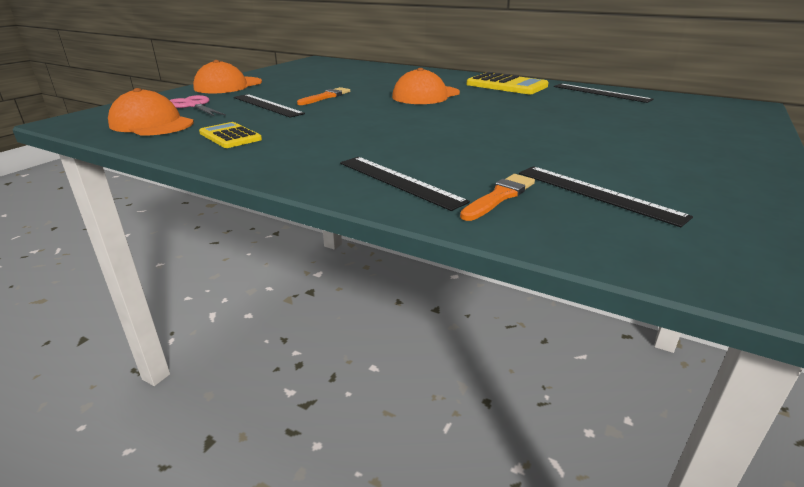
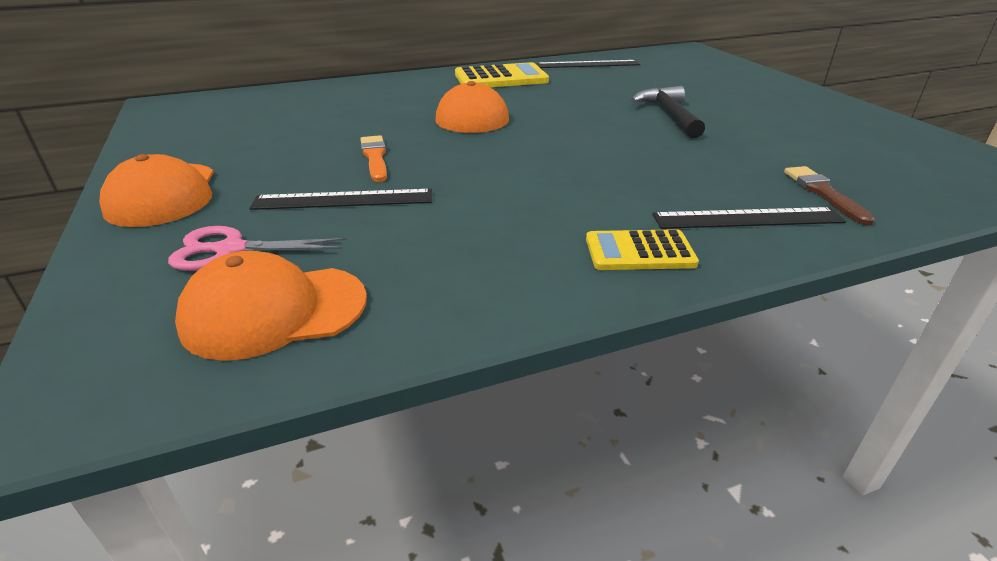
camera: 50 degrees left, 5 degrees up
(230, 136) = (456, 263): yellow calculator -> yellow calculator (639, 251)
(499, 196) = (823, 193): orange brush -> brown brush
(552, 130) = (669, 115): none -> black hammer
(597, 194) = (843, 160): black ruler -> none

